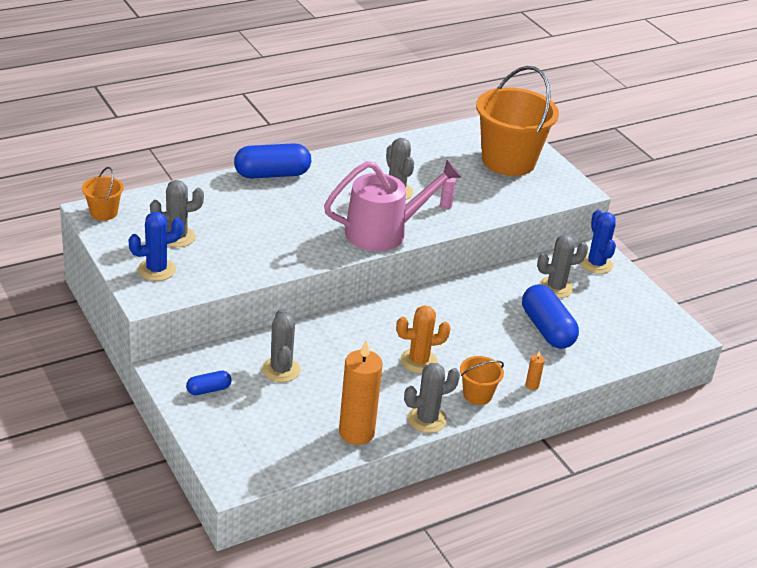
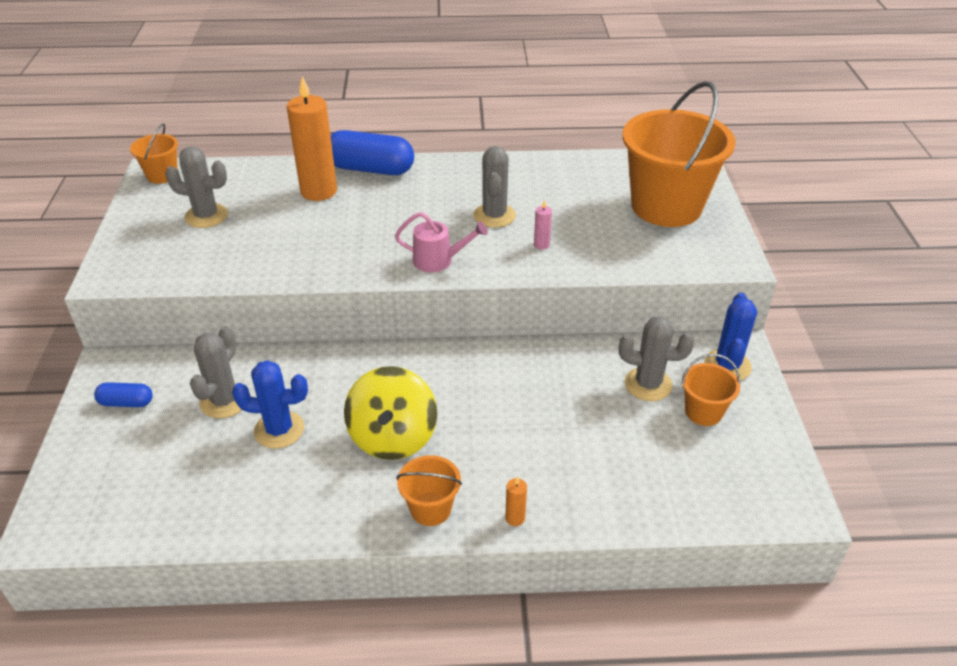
camera: 30 degrees right, 5 degrees up
(156, 270) = (149, 247): blue cactus -> blue cactus (279, 430)
(356, 432) = (236, 514): orange candle -> orange candle (319, 191)
(384, 232) = (439, 260): pink watering can -> pink watering can, size x0.51
(418, 361) = (393, 437): orange cactus -> yellow spinning top
(427, 419) = (337, 524): grey cactus -> none
(547, 329) = (594, 440): blue capsule -> none
(600, 296) = (703, 412): none -> orange bucket

